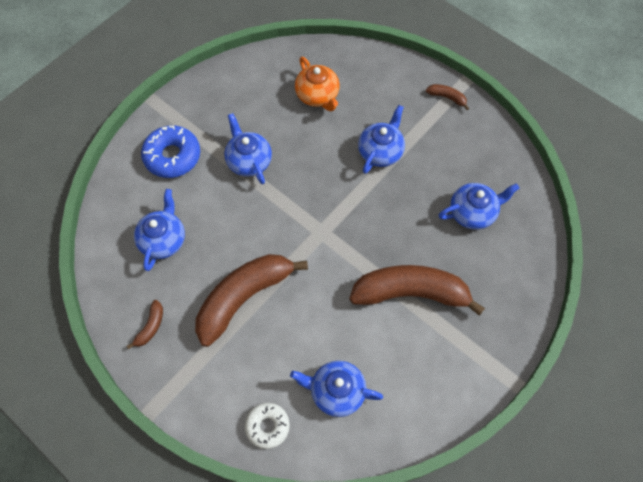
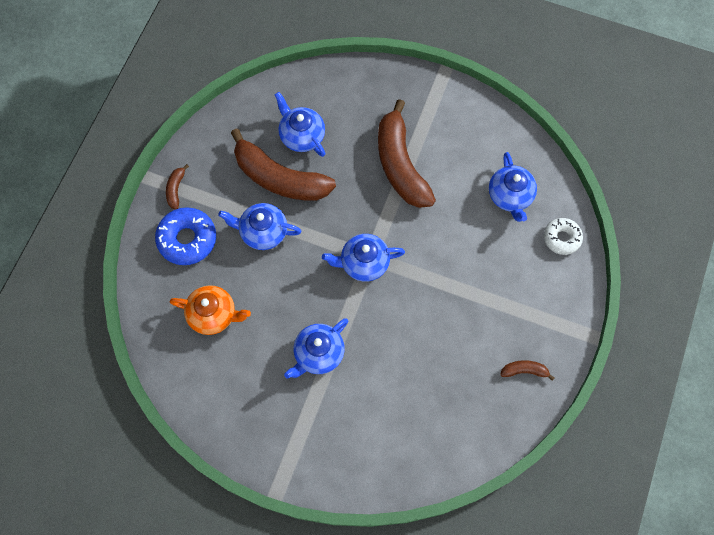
camera: 110 degrees left, 5 degrees up
(163, 240) = (437, 399): blue teapot -> blue teapot (363, 263)
(172, 156) = (341, 435): blue donut -> blue donut (187, 239)
(244, 298) = (463, 300): brown banana -> brown banana (279, 178)
(318, 96) = (213, 314): orange teapot -> orange teapot turned 60 degrees clockwise

